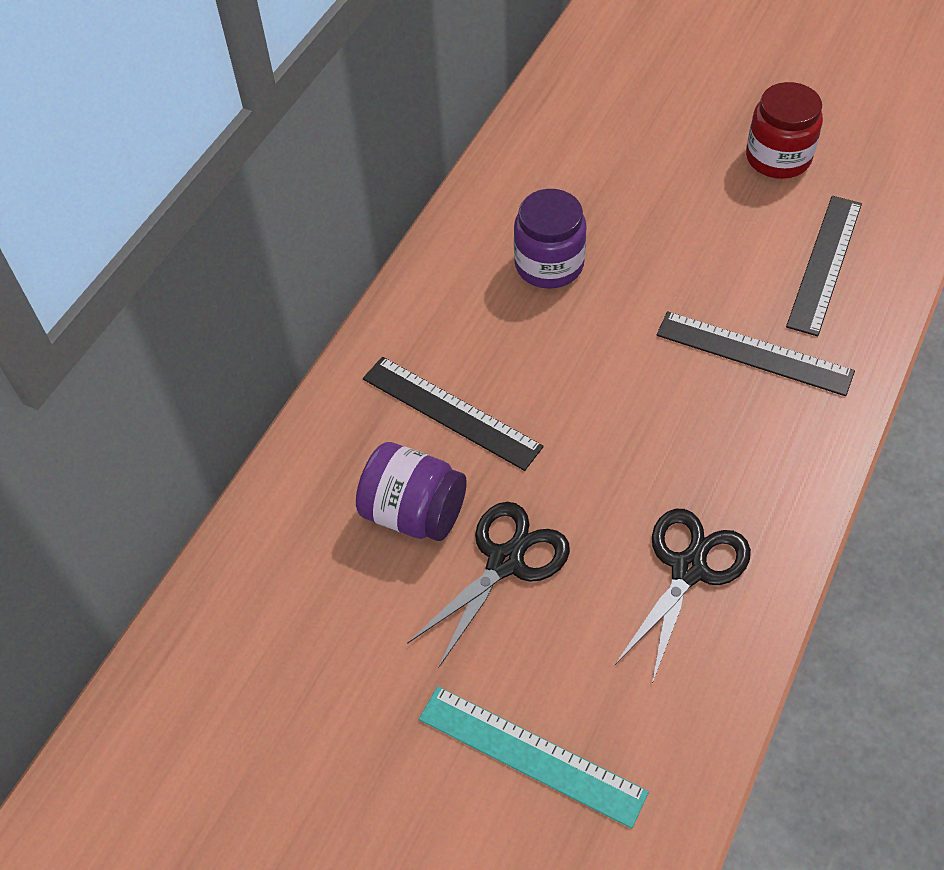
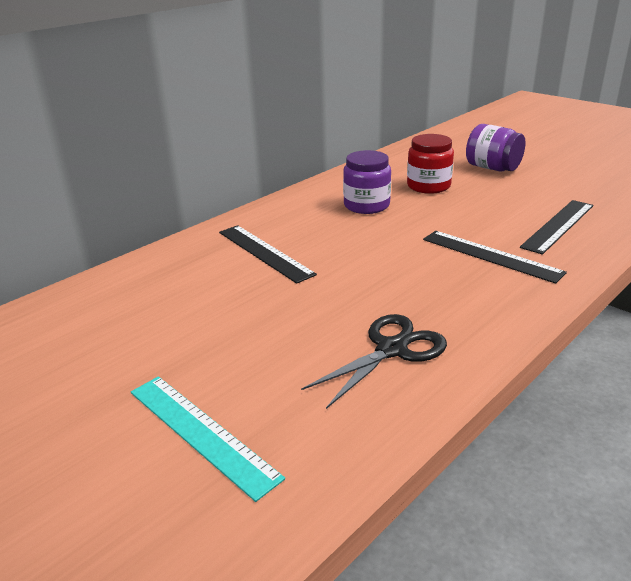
camera: 15 degrees right, 25 degrees down
(414, 512) = (208, 290): purple jar -> purple jar (492, 168)
(505, 562) = (254, 323): black scissors -> none
(778, 158) = (539, 184): red jar -> red jar (428, 186)

